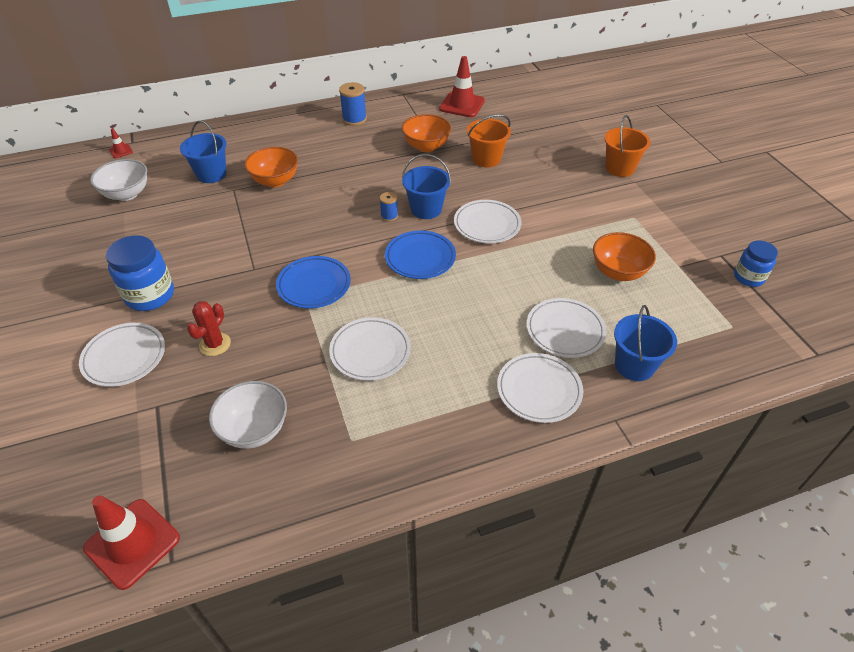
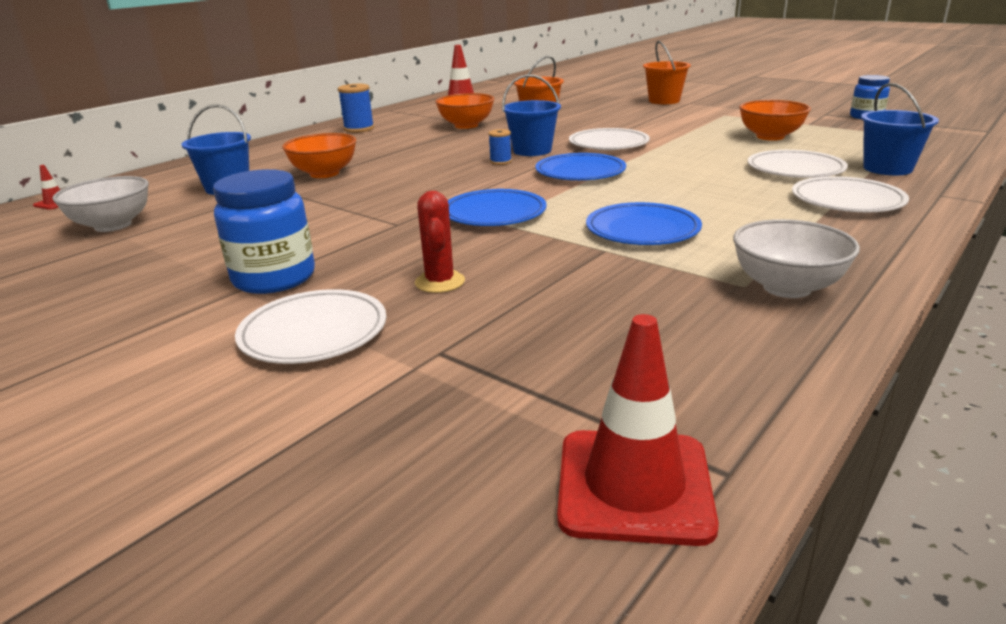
camera: 30 degrees left, 20 degrees down
(254, 430) = (616, 320): white bowl -> white bowl (786, 287)
(370, 351) = (642, 230): white plate -> blue plate

